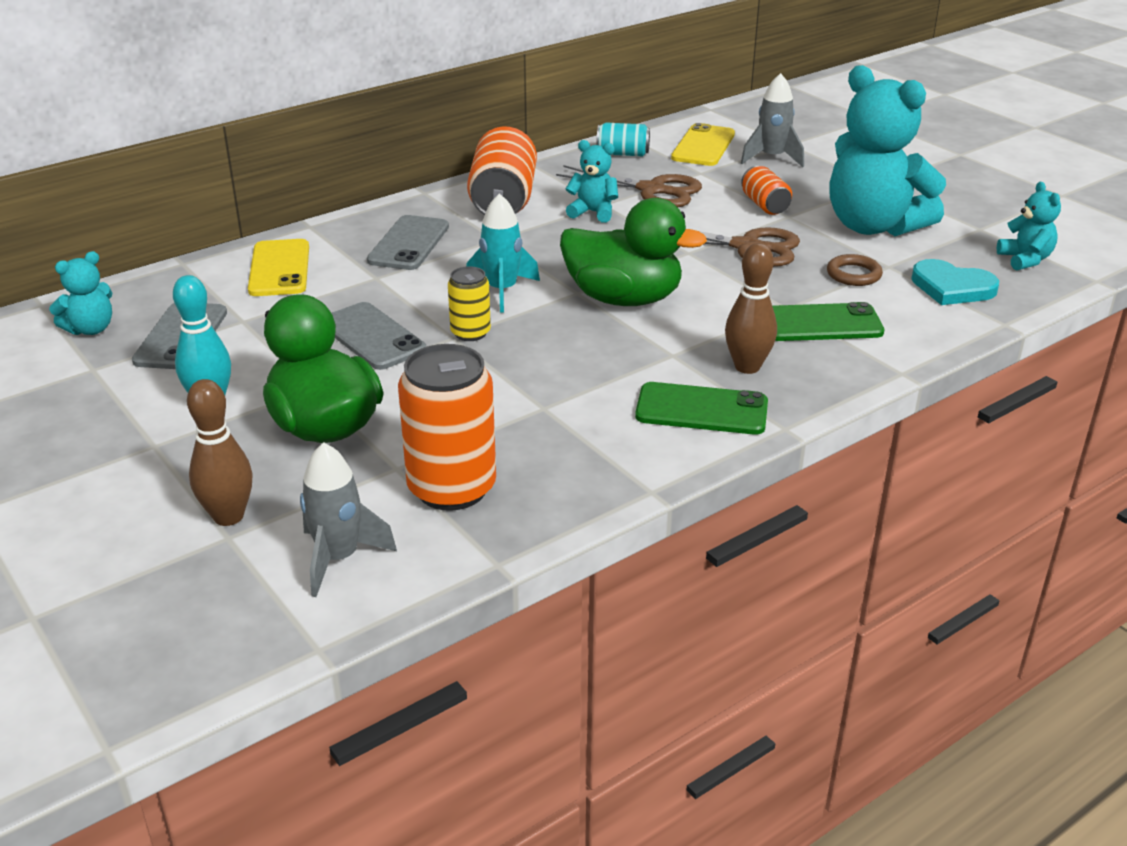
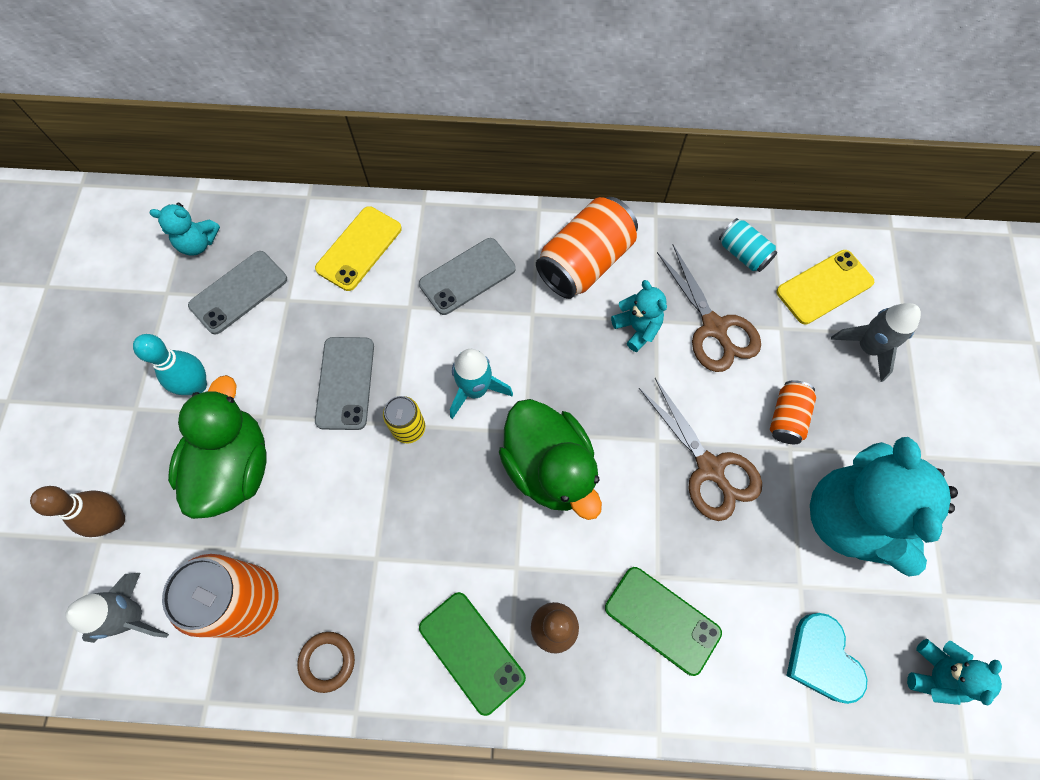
camera: 40 degrees right, 35 degrees up
(853, 274) = (758, 575): brown ring -> brown ring (327, 661)

